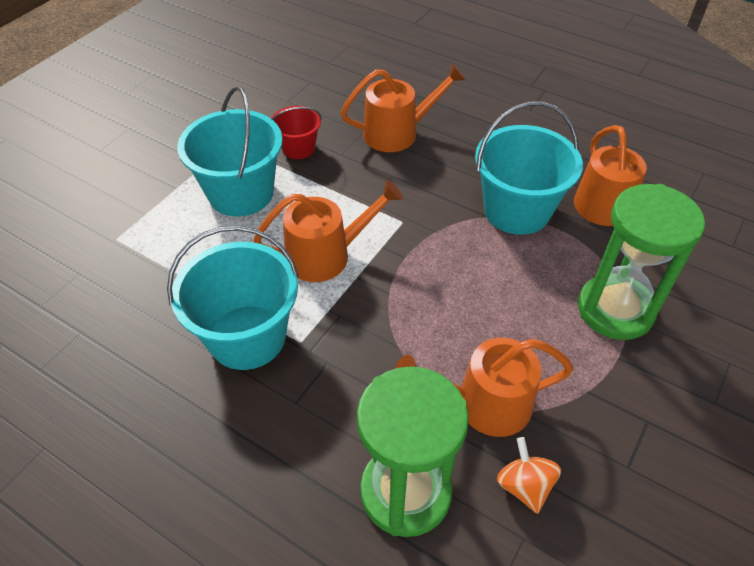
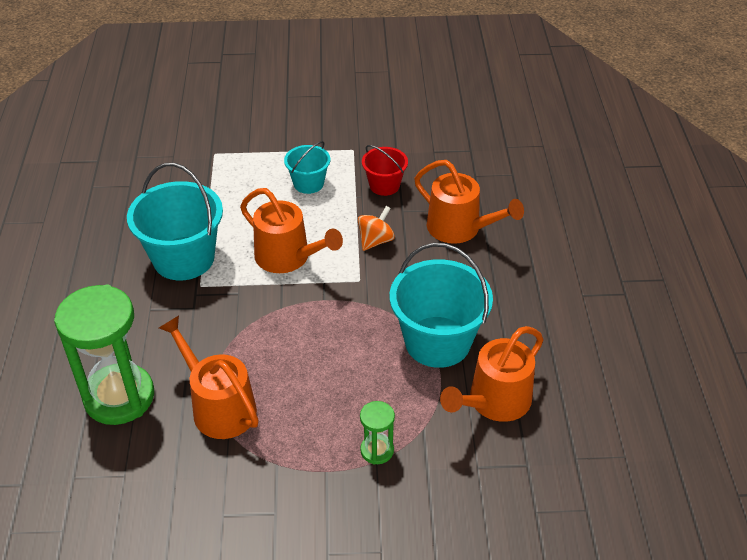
camera: 55 degrees right, 5 degrees down
(241, 193) = (308, 183): turquoise bucket -> turquoise bucket, size x0.54
(524, 486) = (165, 458): orange spinning top -> orange spinning top (375, 241)
(615, 310) = (377, 450): green hourglass -> green hourglass, size x0.46

